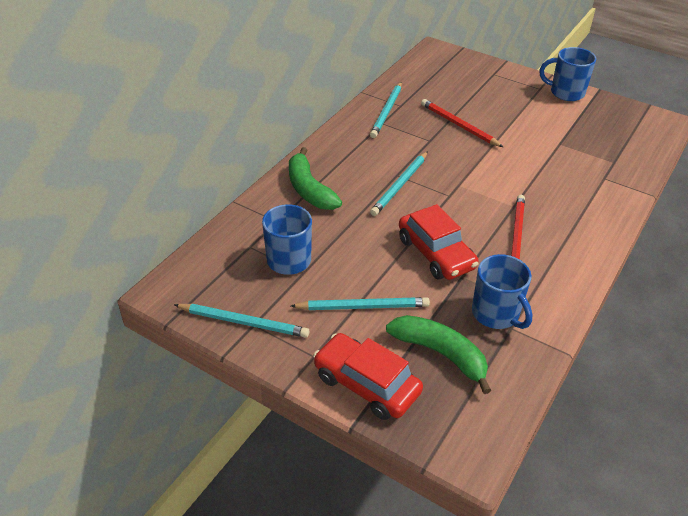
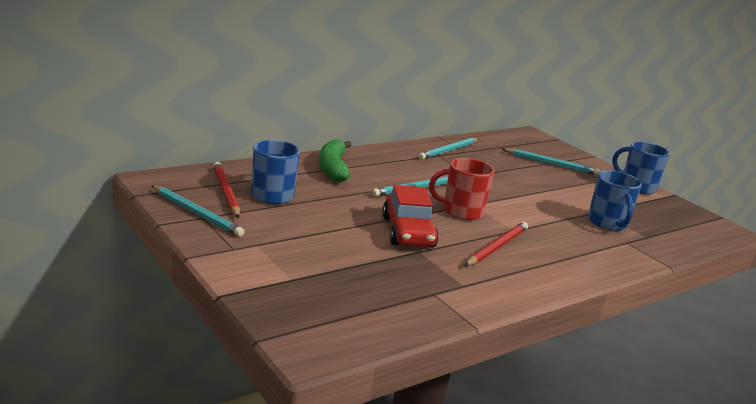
camera: 20 degrees right, 20 degrees down
(363, 306) = (307, 238): turquoise pencil -> turquoise pencil (551, 164)
(366, 384) = (260, 278): red car -> none
(440, 354) = (348, 285): green banana -> none
(457, 201) = (461, 211): none -> red mug
(458, 125) = (508, 175): red pencil -> red pencil (225, 192)
(496, 314) = (427, 281): blue mug -> blue mug (607, 223)

